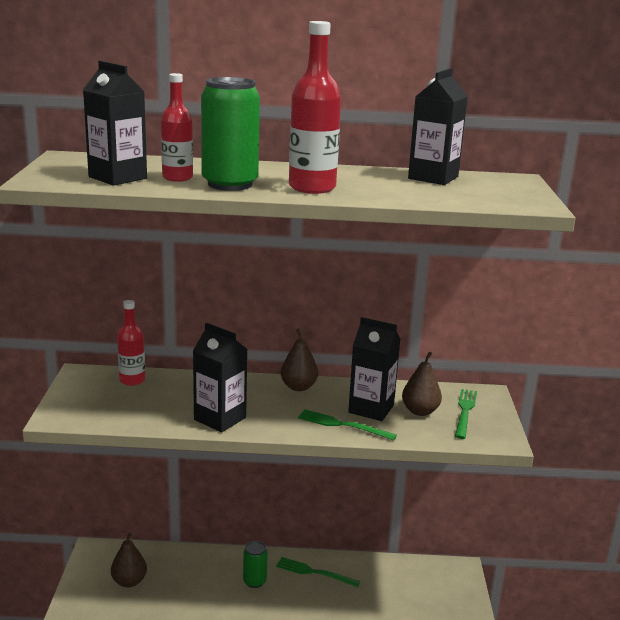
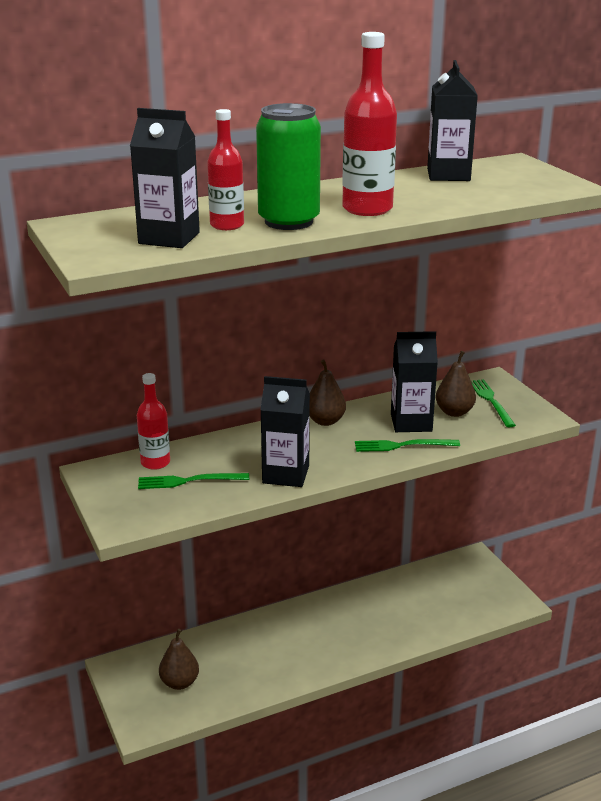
camera: 25 degrees left, 5 degrees up
(254, 581) = (302, 636): green can -> none
(315, 572) = (351, 607): green fork -> green fork (189, 481)

